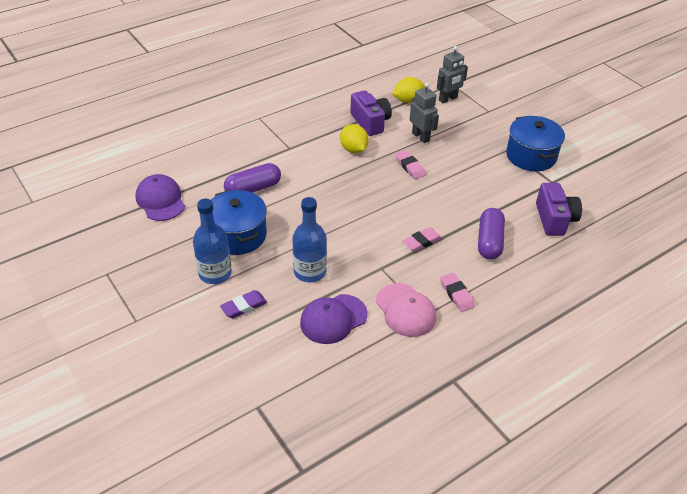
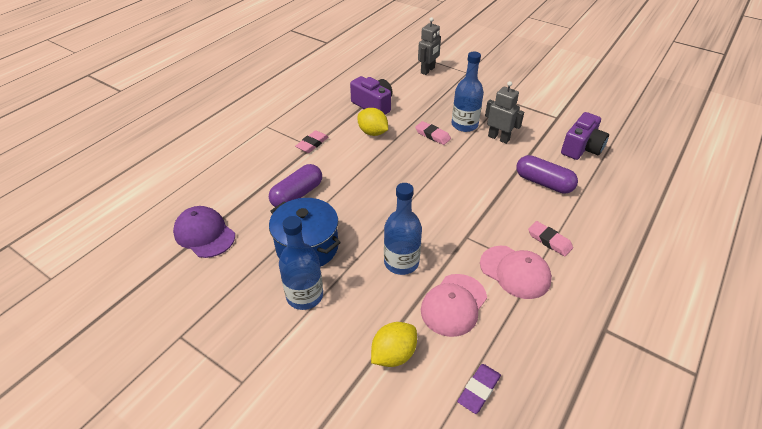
camera: 20 degrees left, 0 degrees up
(244, 306) = (355, 322): purple eraser -> purple eraser (478, 390)
(333, 319) = (454, 305): purple cap -> pink cap
(408, 100) = (394, 79): yellow lemon -> yellow lemon (393, 354)
(421, 137) = (425, 107): grey robot -> grey robot (498, 138)
(421, 242) = (486, 200): pink eraser -> pink eraser (312, 144)
(448, 165) = (464, 125): none -> blue bottle
(489, 242) = (543, 183): purple capsule -> purple capsule turned 45 degrees counterclockwise
(531, 156) = (526, 100): blue pot -> none
(554, 219) = (581, 148): purple camera -> purple camera turned 60 degrees clockwise

